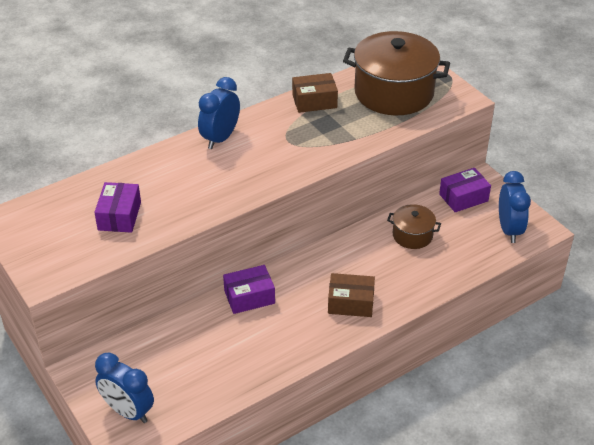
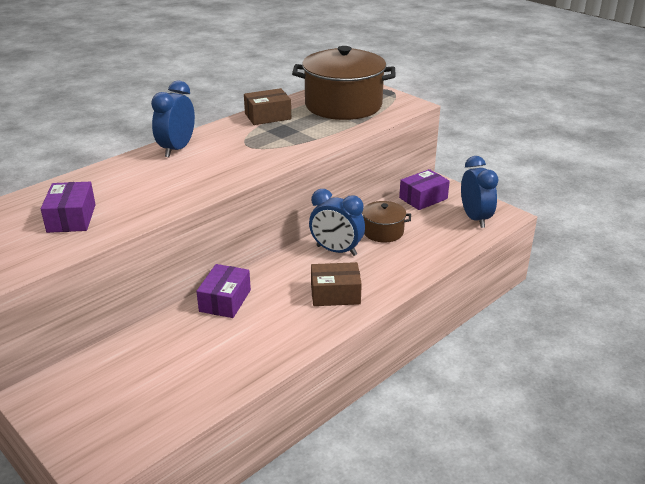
camera: 10 degrees left, 10 degrees down
(128, 411) = (95, 430): blue clock -> blue clock (336, 250)
(249, 297) = (225, 300): purple box -> purple box turned 45 degrees counterclockwise

